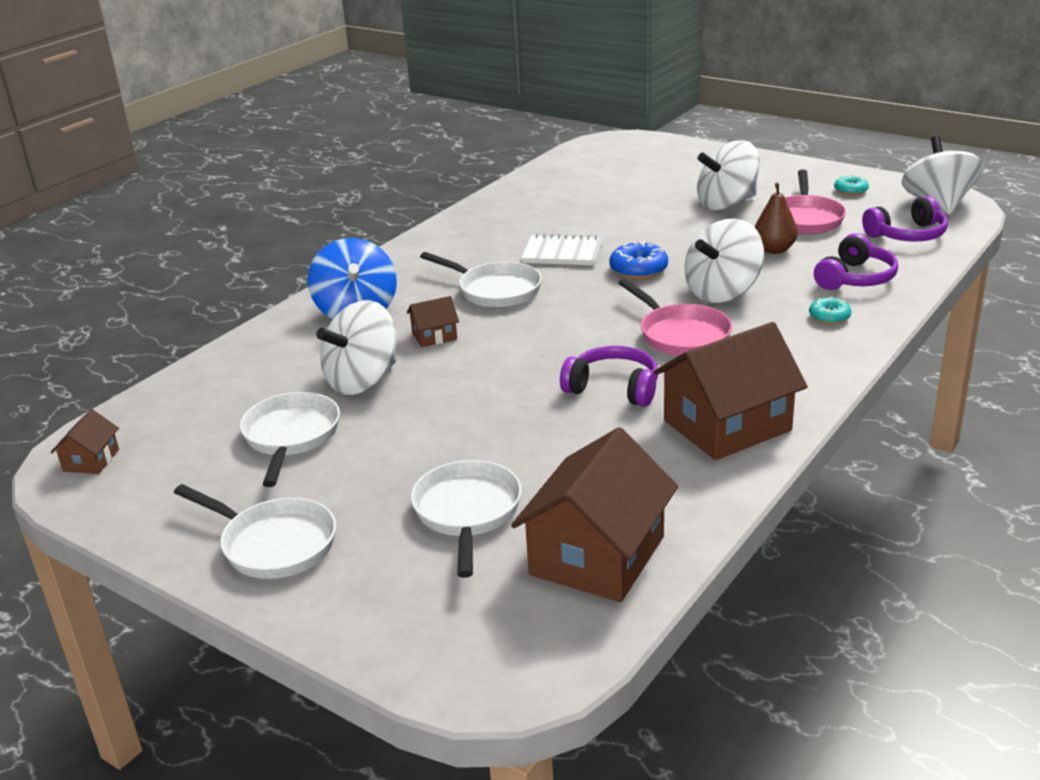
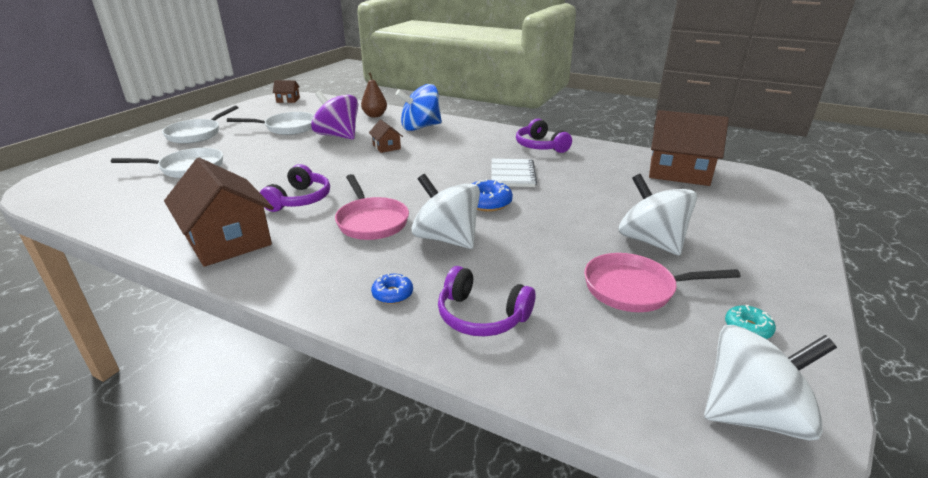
camera: 80 degrees right, 0 degrees up
(363, 380) = (338, 136): white spinning top -> purple spinning top
(495, 290) = (448, 158): white pan -> none
(597, 556) = (117, 201): brown house -> brown house (678, 172)
(681, 335) = (371, 221): pink pan -> pink pan turned 75 degrees counterclockwise
(774, 250) = (543, 267): brown pear -> brown pear (375, 115)
(829, 317) = (392, 294): turquoise donut -> blue donut
(907, 235) = (618, 368): purple headphones -> purple headphones (540, 146)

